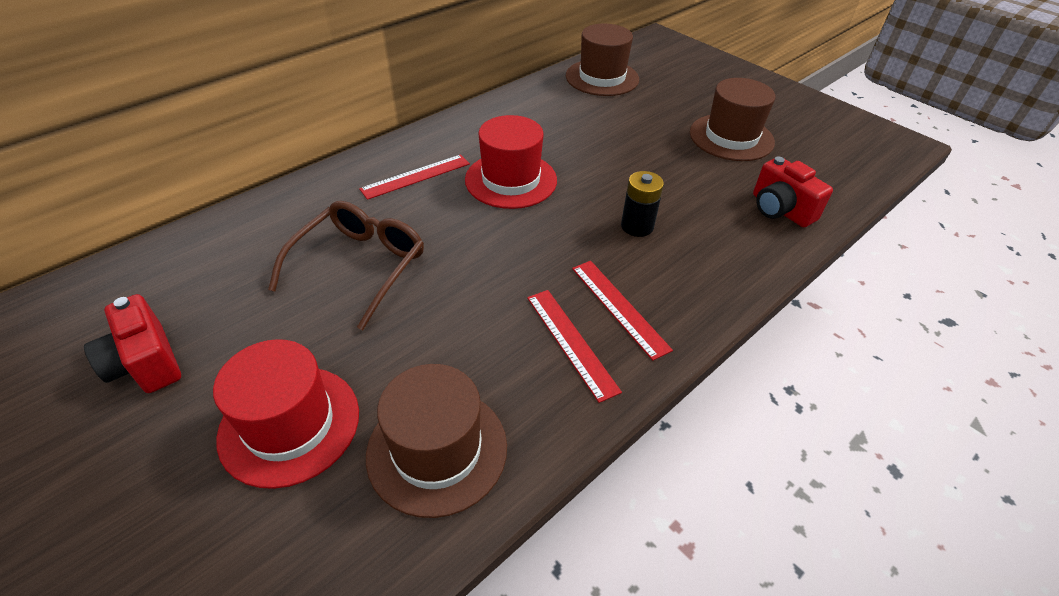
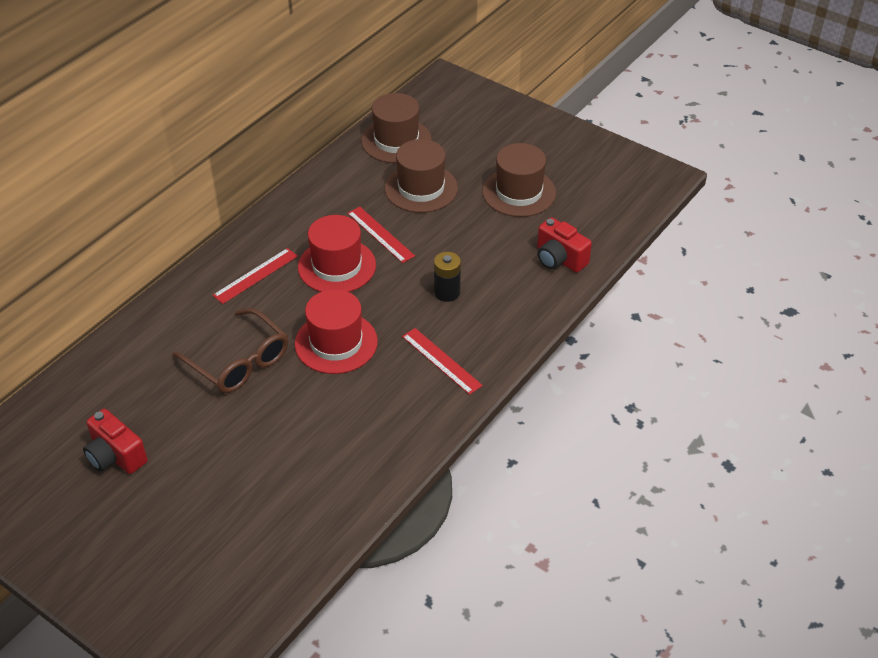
camera: 10 degrees left, 0 degrees up
(289, 424) = (235, 476): red hat -> red hat (336, 343)
(359, 266) = (239, 361): brown glasses -> brown glasses turned 120 degrees clockwise
(437, 450) = (337, 474): brown hat -> brown hat (421, 188)
(571, 342) = (411, 391): red ruler -> red ruler (380, 234)

